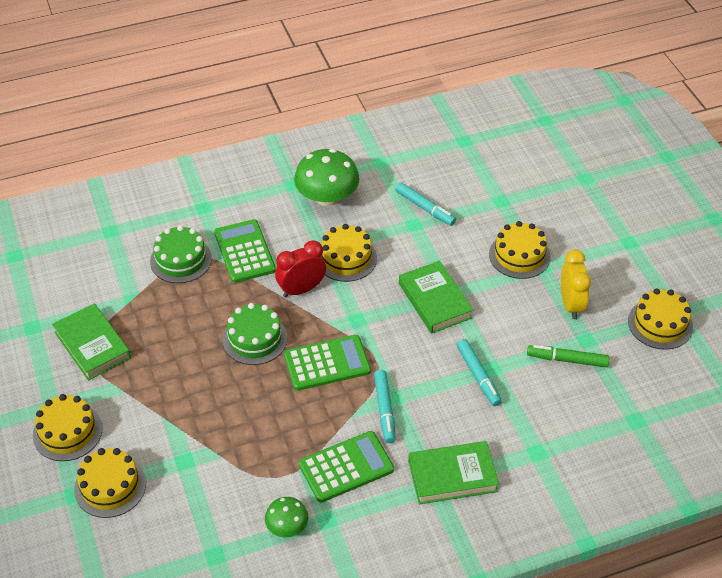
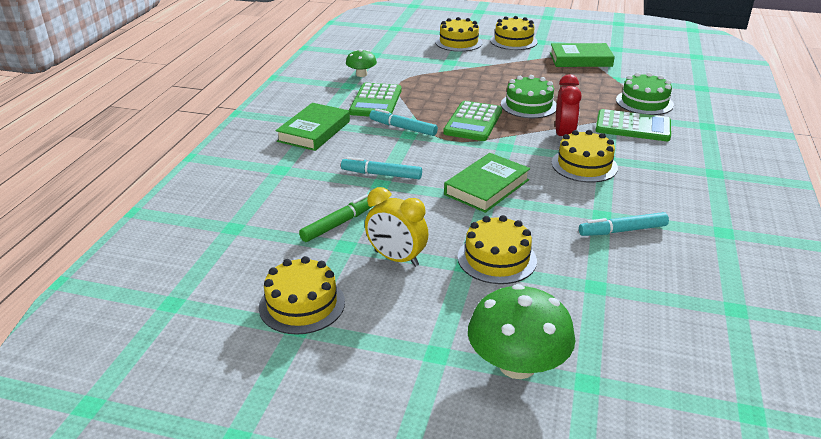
camera: 125 degrees right, 15 degrees down
(327, 197) = (681, 183): green mushroom -> green mushroom (517, 365)
(435, 300) = (487, 187): green book -> green book turned 60 degrees counterclockwise

